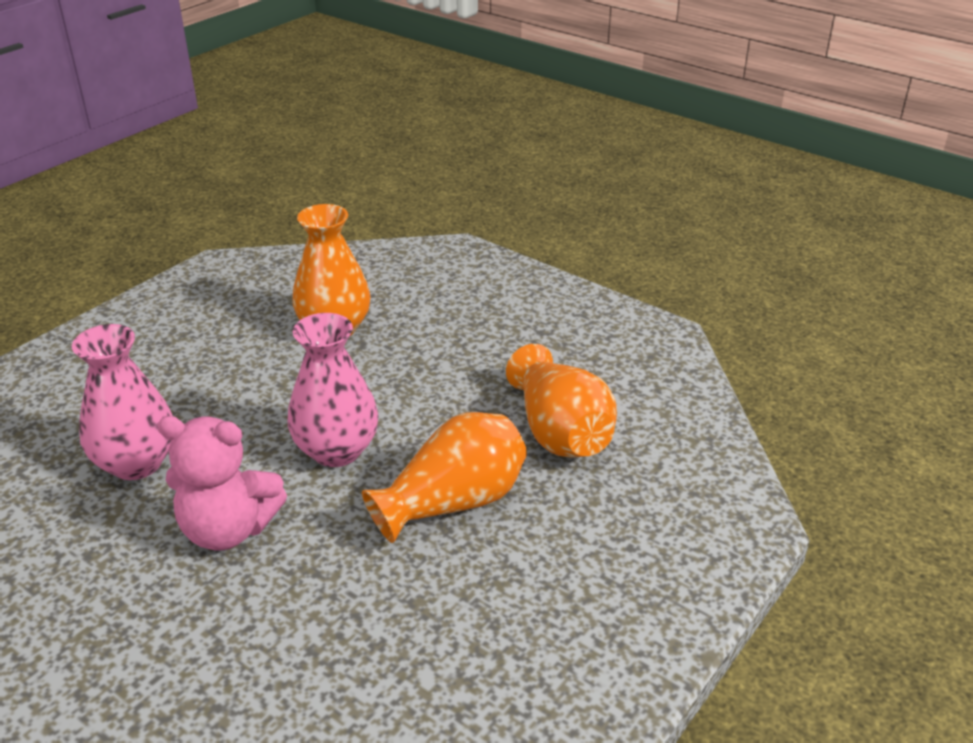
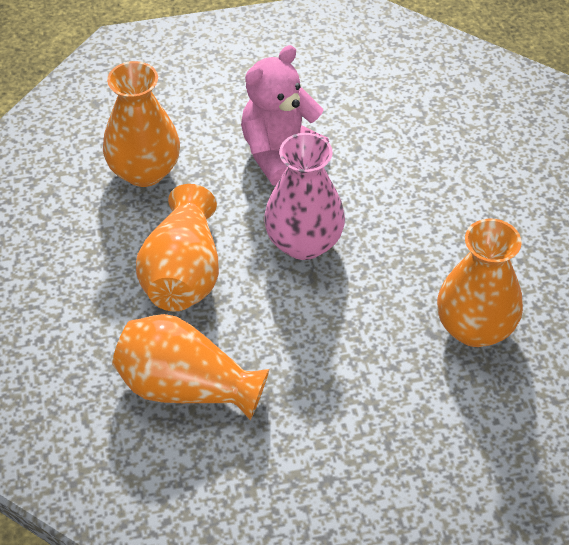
camera: 130 degrees right, 15 degrees up
(136, 463) = (395, 138): pink vase -> none
(351, 618) = (144, 171): none -> orange vase

